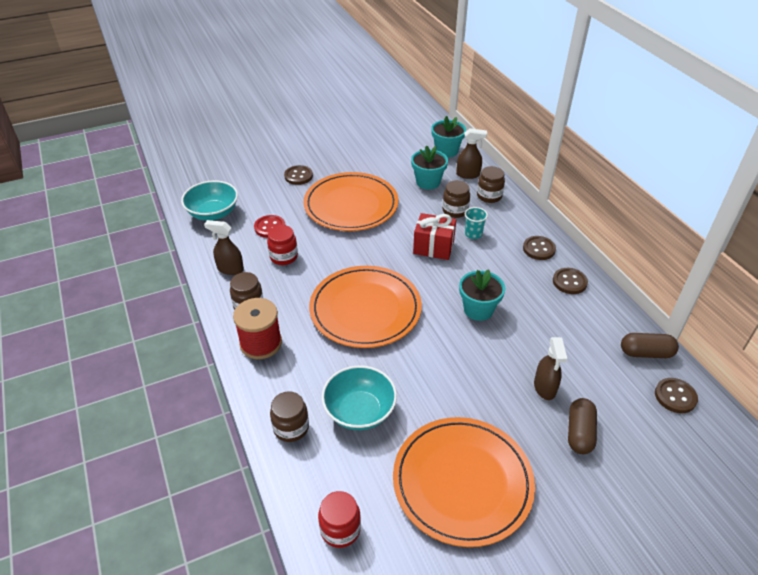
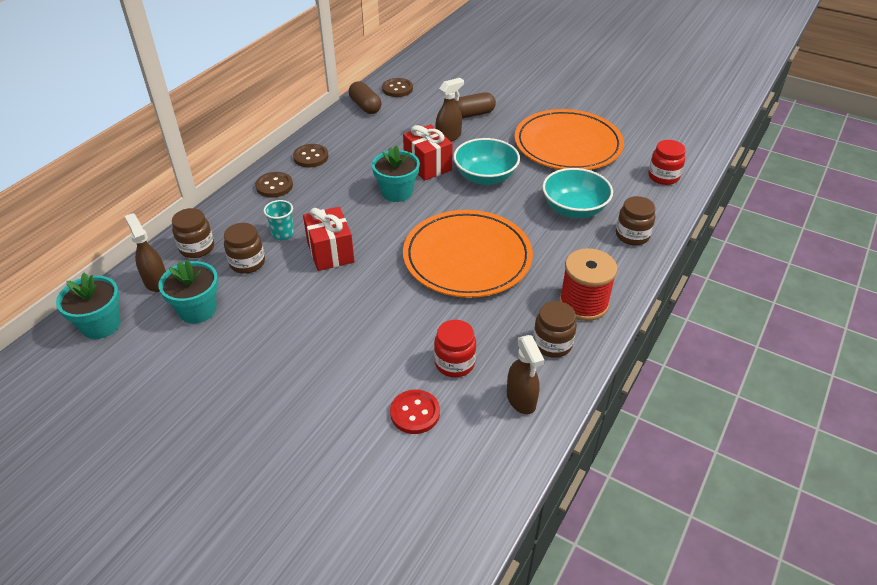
camera: 125 degrees left, 0 degrees up
(213, 213) = (441, 504): turquoise bowl -> turquoise bowl (485, 177)
(298, 176) = (271, 459): brown button -> none
(351, 205) = (303, 357): orange plate -> none
(504, 347) = (428, 165): none -> red gift

